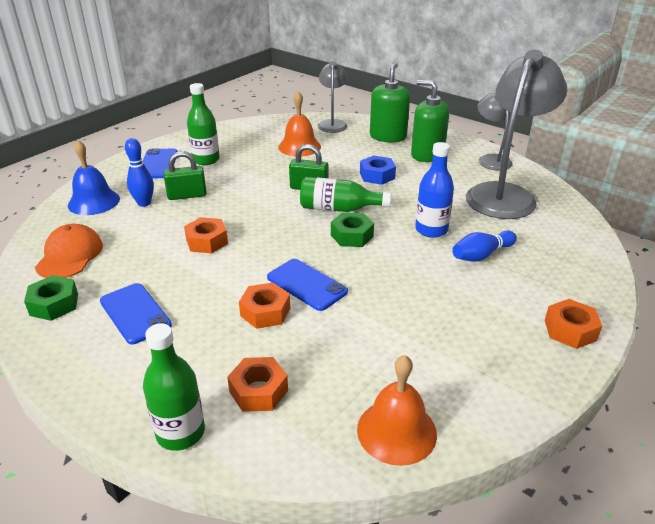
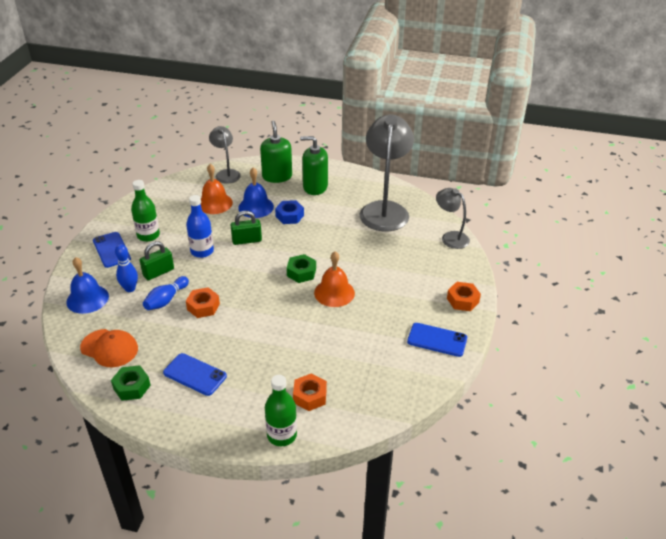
camera: 25 degrees left, 5 degrees up
(70, 255) = (109, 348): orange cap -> orange cap turned 135 degrees clockwise
(265, 312) = (280, 346): orange nut -> none
(307, 284) = (294, 318): blue phone -> blue phone (437, 340)
(339, 209) = (279, 253): green bottle -> none
(343, 159) = (256, 207): none -> blue bell
(396, 431) = (399, 391): orange bell -> orange bell (334, 293)
(431, 230) = (351, 252): blue bottle -> blue bottle (202, 251)
(481, 255) = (391, 263): blue bowling pin -> blue bowling pin (166, 300)
(491, 159) = (361, 180): grey lamp -> grey lamp (450, 237)

